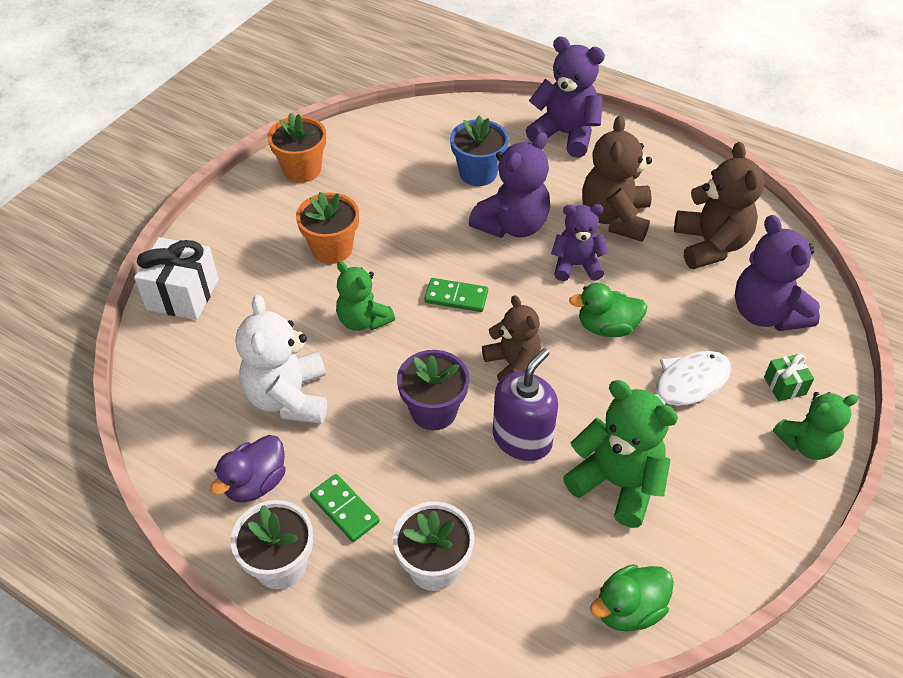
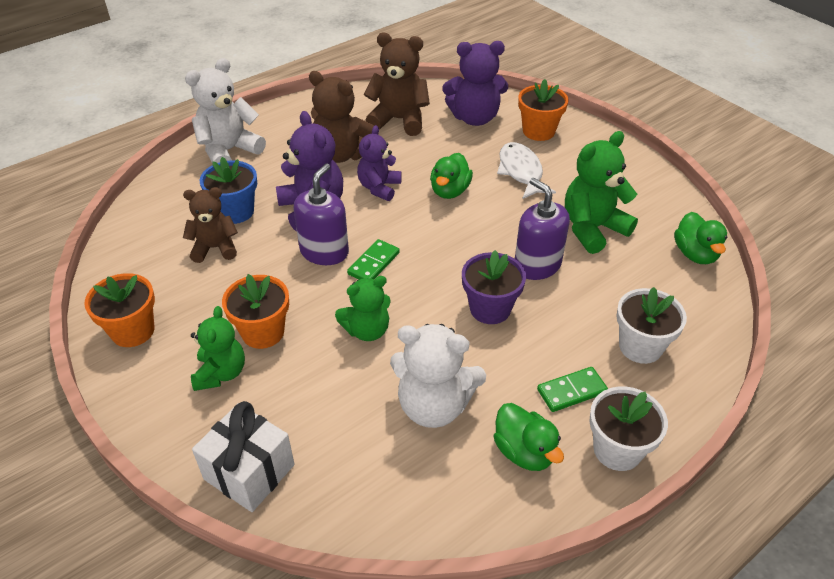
camera: 70 degrees left, 5 degrees down
(255, 483) = (524, 452): purple duck -> green duck
(454, 255) = (324, 252): none -> purple soap dispenser
(512, 363) = (461, 250): brown teddy bear -> brown teddy bear (215, 248)
(565, 134) = (229, 151): purple teddy bear -> white teddy bear
(784, 386) = (538, 131): green gift -> orange flower pot
(806, 444) = (588, 138): green teddy bear -> green teddy bear (221, 373)

